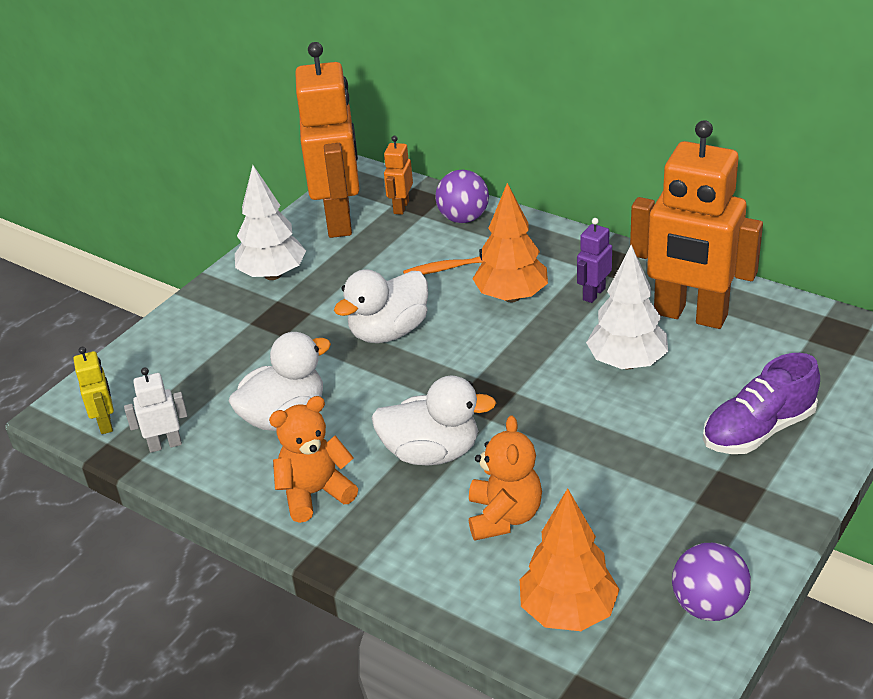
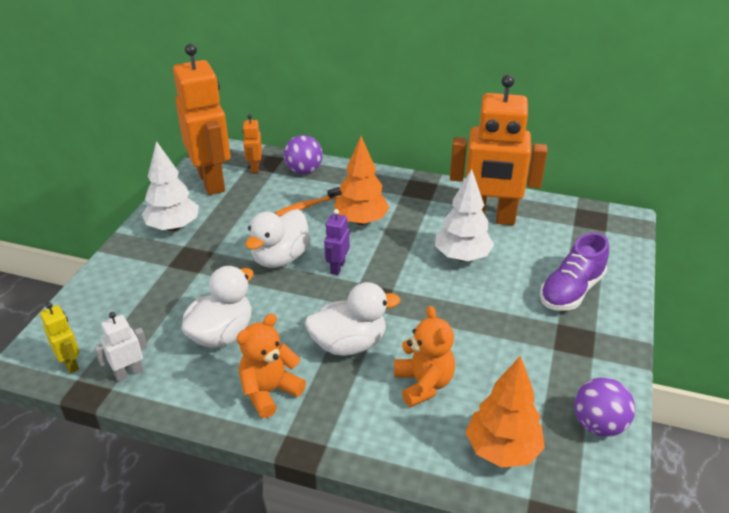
camera: 20 degrees left, 0 degrees up
(593, 294) = (418, 212): purple robot -> purple robot (337, 267)

